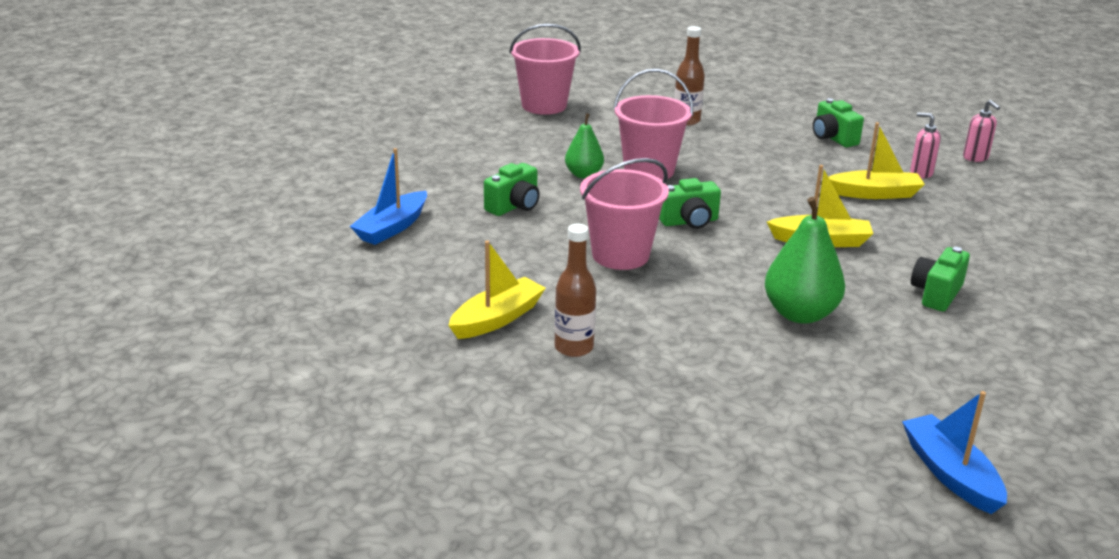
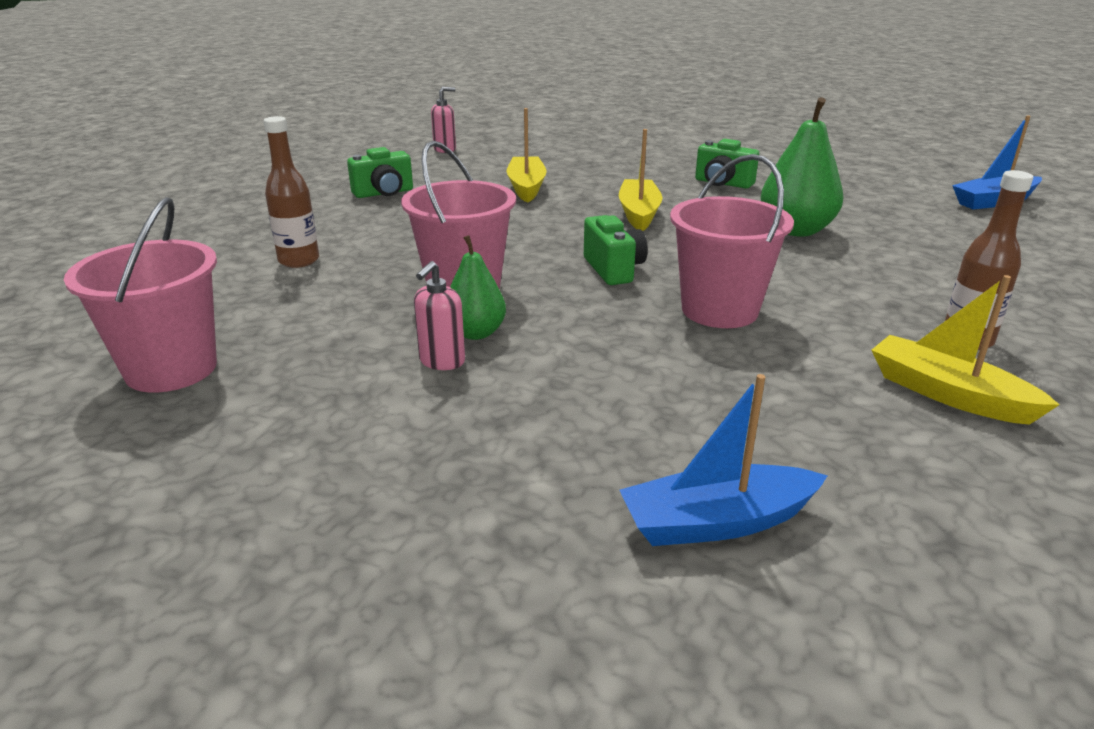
camera: 90 degrees left, 0 degrees up
(392, 228) = (717, 522): blue boat -> blue boat turned 135 degrees clockwise
(514, 206) = (595, 389): green camera -> none
(921, 173) = (478, 169): pink soap dispenser -> pink soap dispenser (441, 361)

